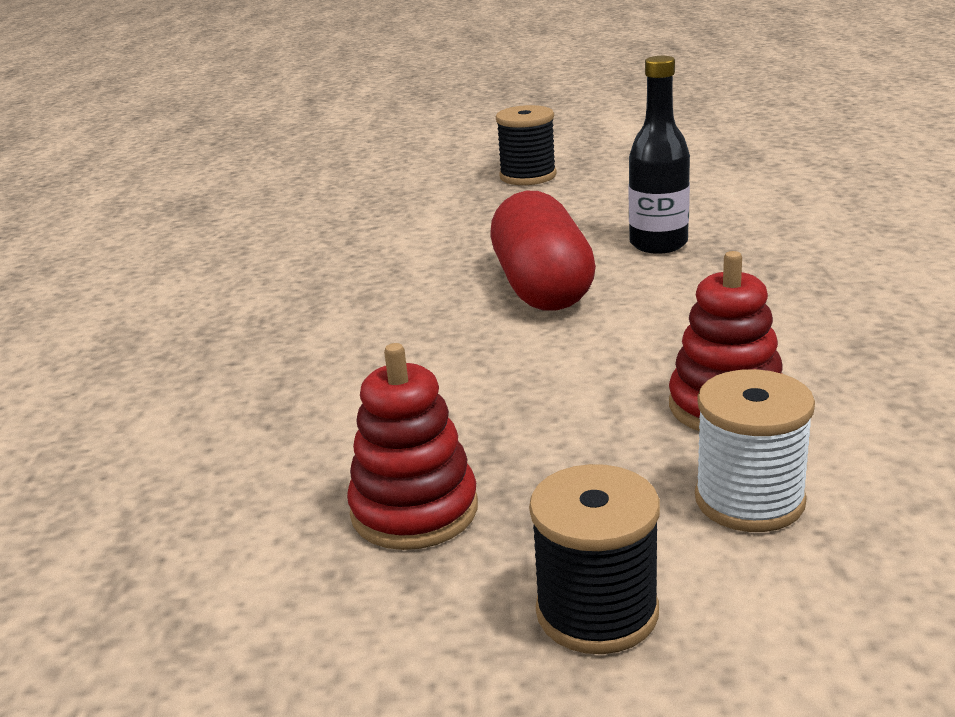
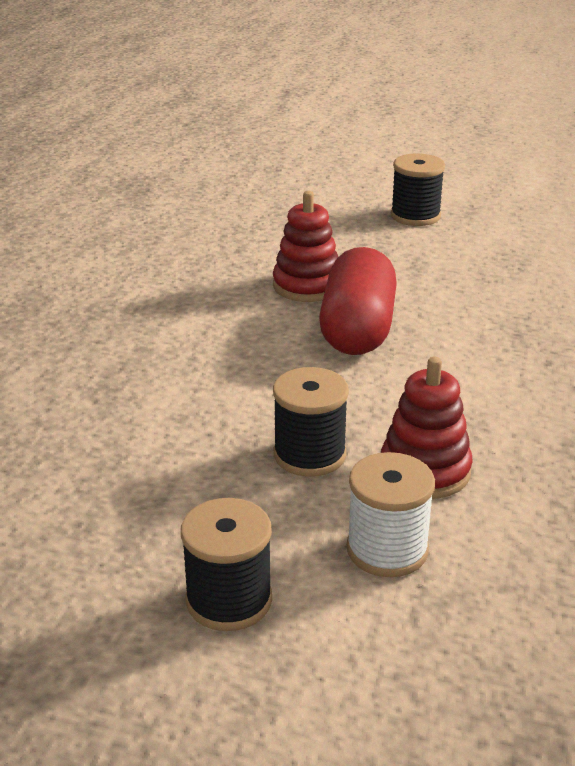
camera: 15 degrees right, 5 degrees up
(414, 510) = (155, 493): red stacking toy -> red stacking toy (307, 286)
(579, 422) = (309, 455): none -> black spool
(658, 244) = (476, 310): black bottle -> none

